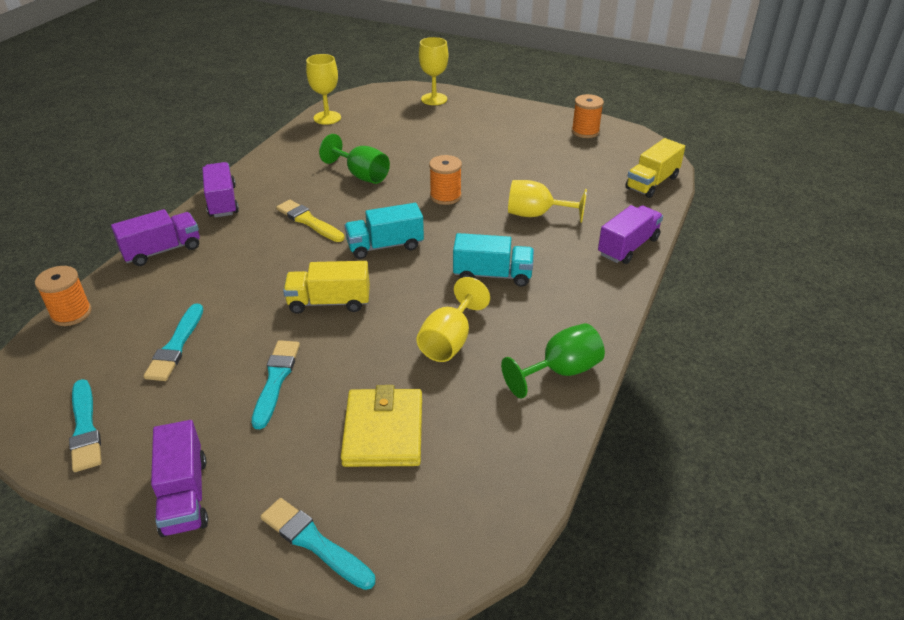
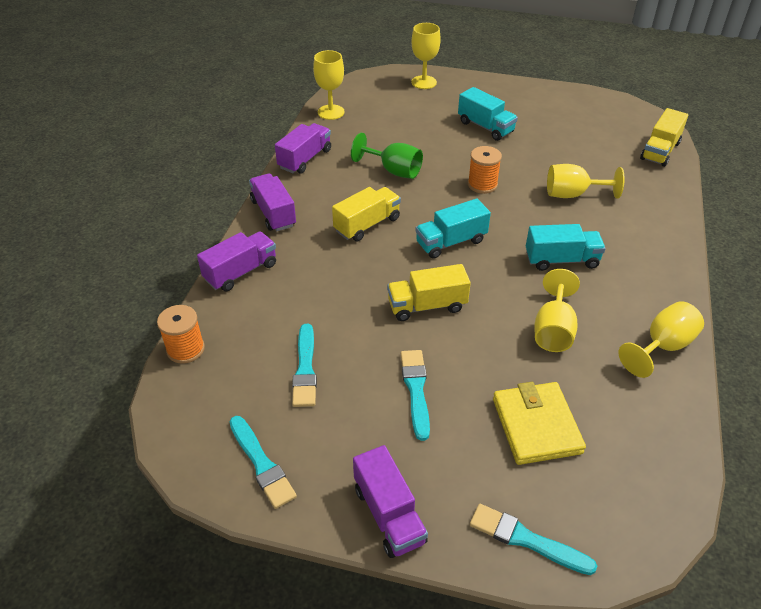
camera: 10 degrees left, 5 degrees up
(309, 221) = (367, 225): yellow brush -> yellow truck
(476, 144) = (485, 127): none -> turquoise truck
(560, 371) = (662, 346): green goblet -> yellow goblet
(585, 131) = (578, 104): orange spool -> none
(628, 247) = (667, 217): purple truck -> purple truck (305, 159)

